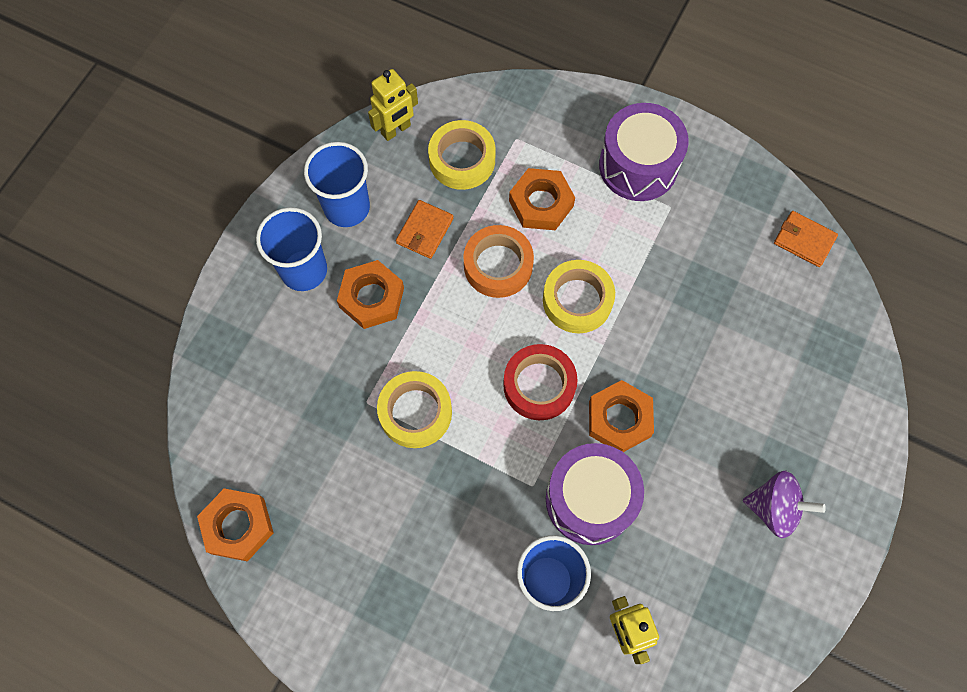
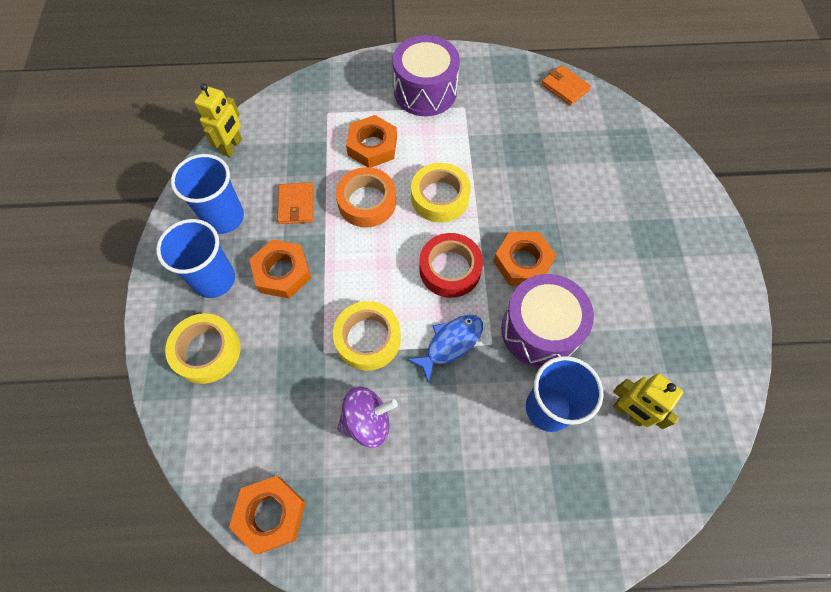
camera: 30 degrees left, 5 degrees down
(462, 160) = (295, 144): yellow tape -> yellow tape (207, 351)
(492, 462) = (451, 343): none -> blue fish
(774, 508) = (667, 265): purple spinning top -> purple spinning top (367, 421)
(804, 240) = (565, 87): orange wallet -> orange wallet turned 45 degrees clockwise

